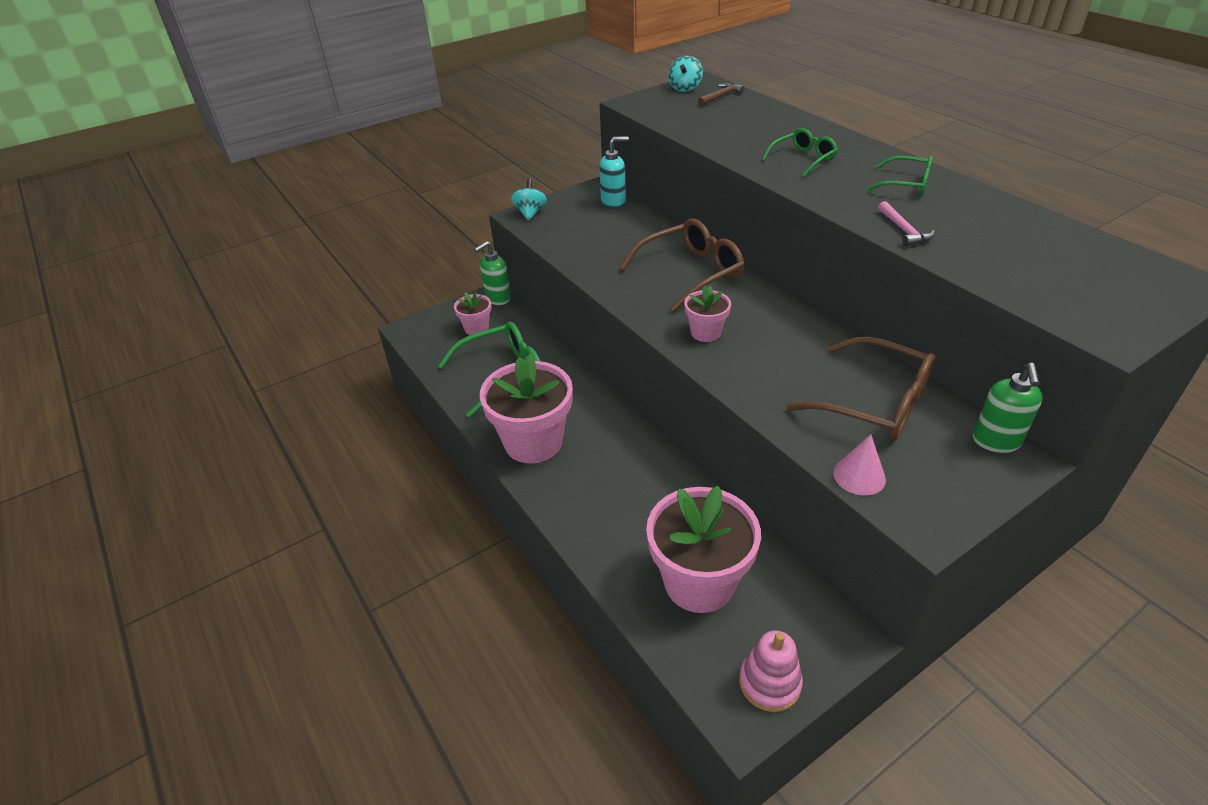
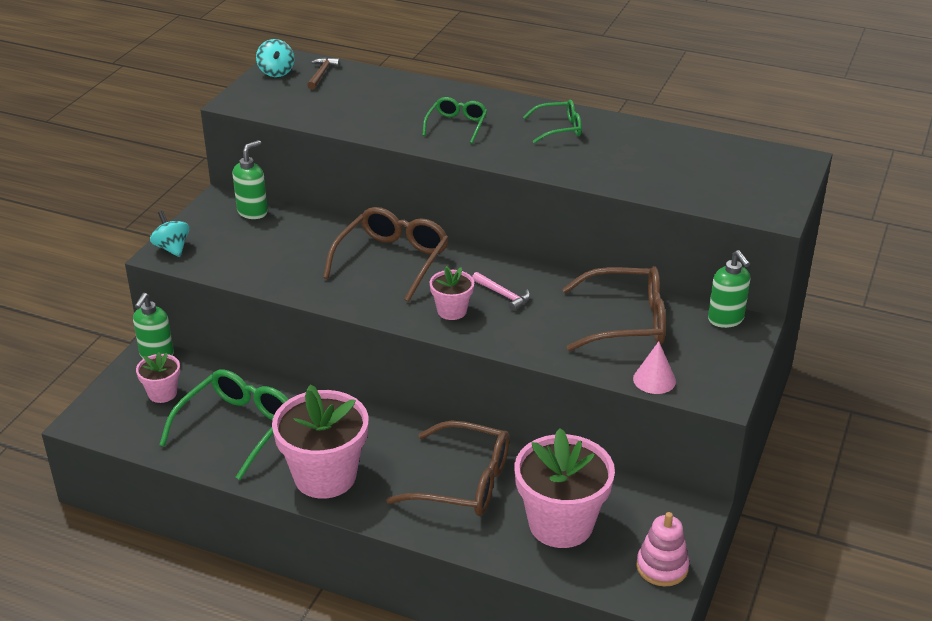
camera: 35 degrees left, 5 degrees down
(613, 203) = (253, 212): turquoise soap dispenser -> green soap dispenser
(641, 498) = (463, 482): none -> brown glasses
(903, 230) = (588, 171): pink hammer -> pink hammer (503, 295)

